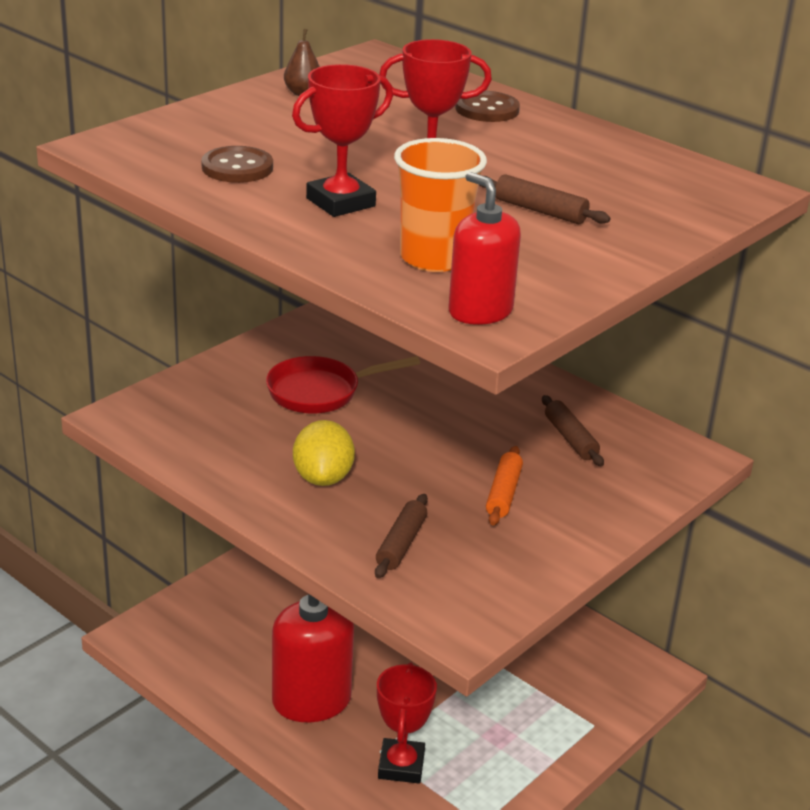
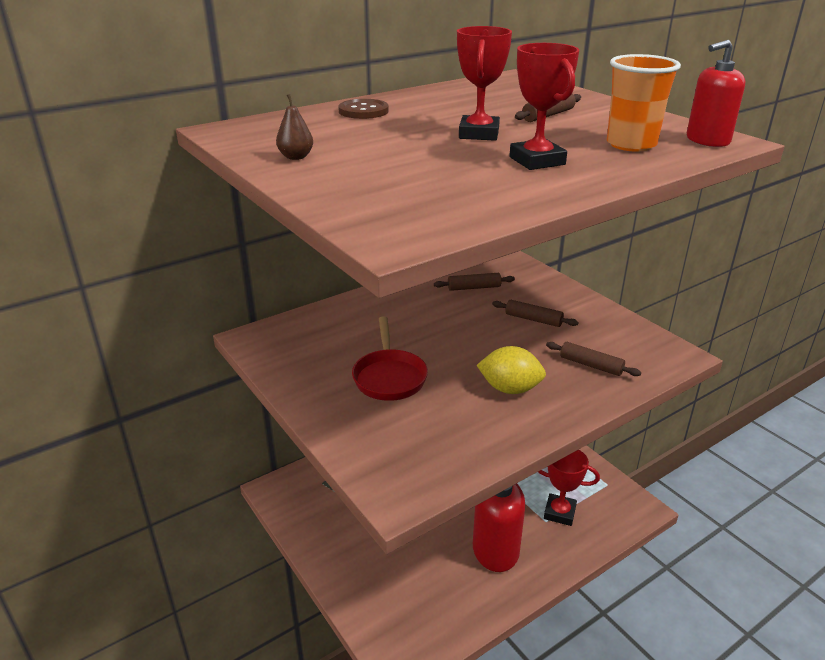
camera: 75 degrees left, 0 degrees up
(237, 167) = (462, 188): brown button -> none
(503, 493) = (533, 319): orange rolling pin -> brown rolling pin

